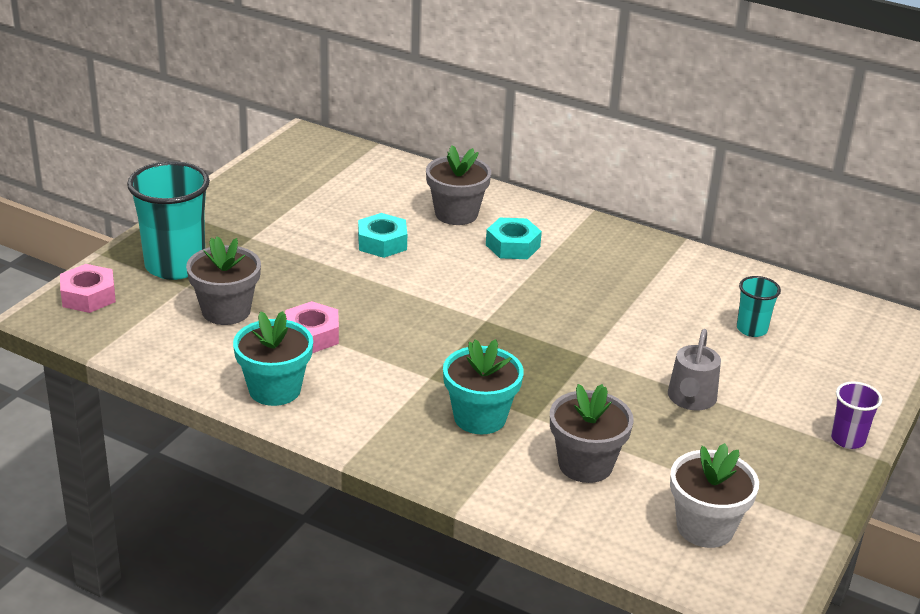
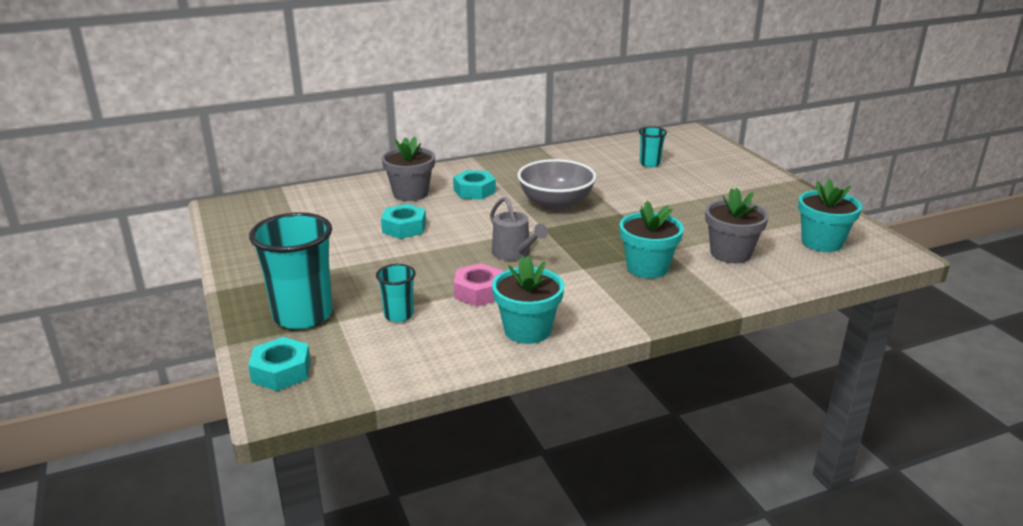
camera: 50 degrees left, 5 degrees down
(88, 296) = (281, 371): pink nut -> turquoise nut
(226, 311) = (399, 315): grey flower pot -> turquoise cup
(551, 306) = (556, 204): none -> grey bowl
(691, 399) = (697, 202): grey watering can -> grey watering can (514, 253)
(705, 527) = (821, 242): white flower pot -> turquoise flower pot
(847, 439) = (774, 179): purple cup -> none

